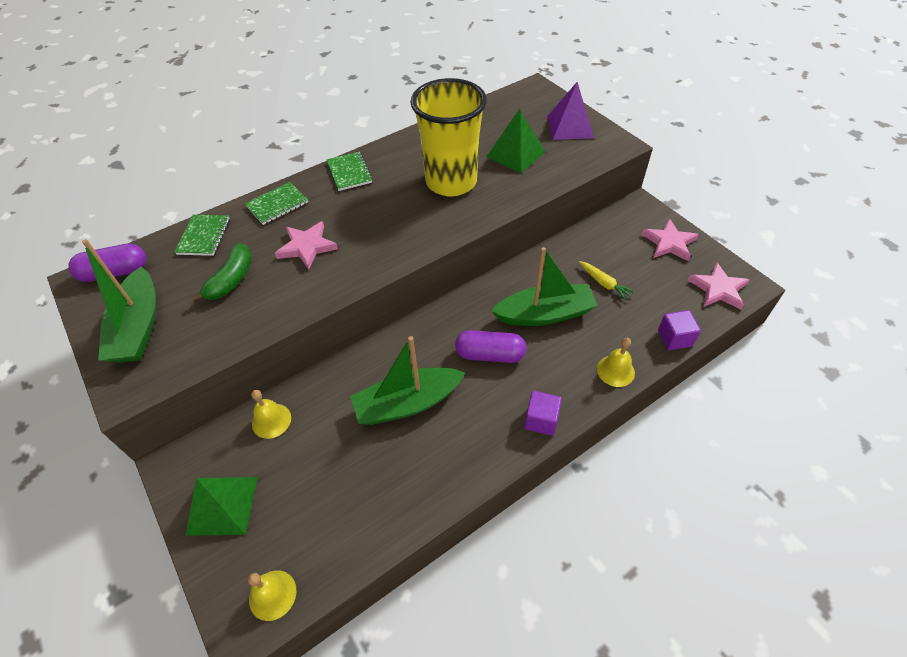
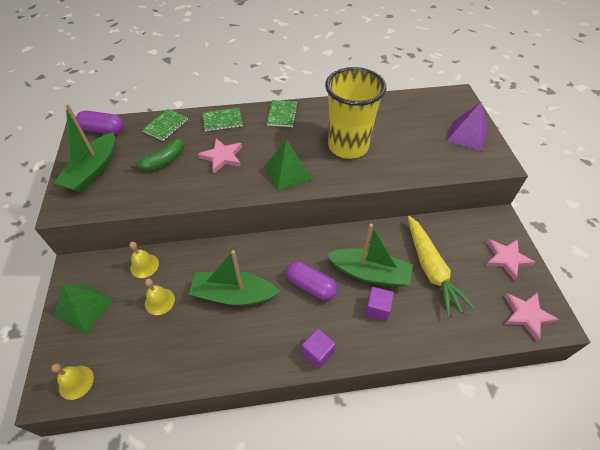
camera: 25 degrees right, 0 degrees up
(515, 154) = (410, 142): green pyramid -> green pyramid (287, 172)
(604, 283) = (431, 269): yellow carrot -> yellow carrot, size x2.13
(615, 371) = (397, 342): yellow bell -> yellow bell (159, 301)
(674, 338) = (462, 338): purple cube -> purple cube (377, 308)

